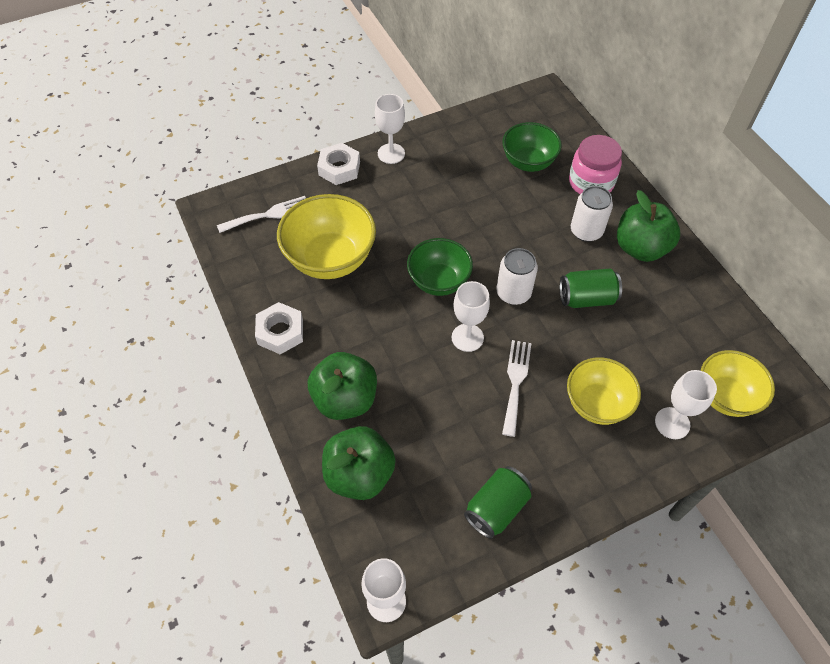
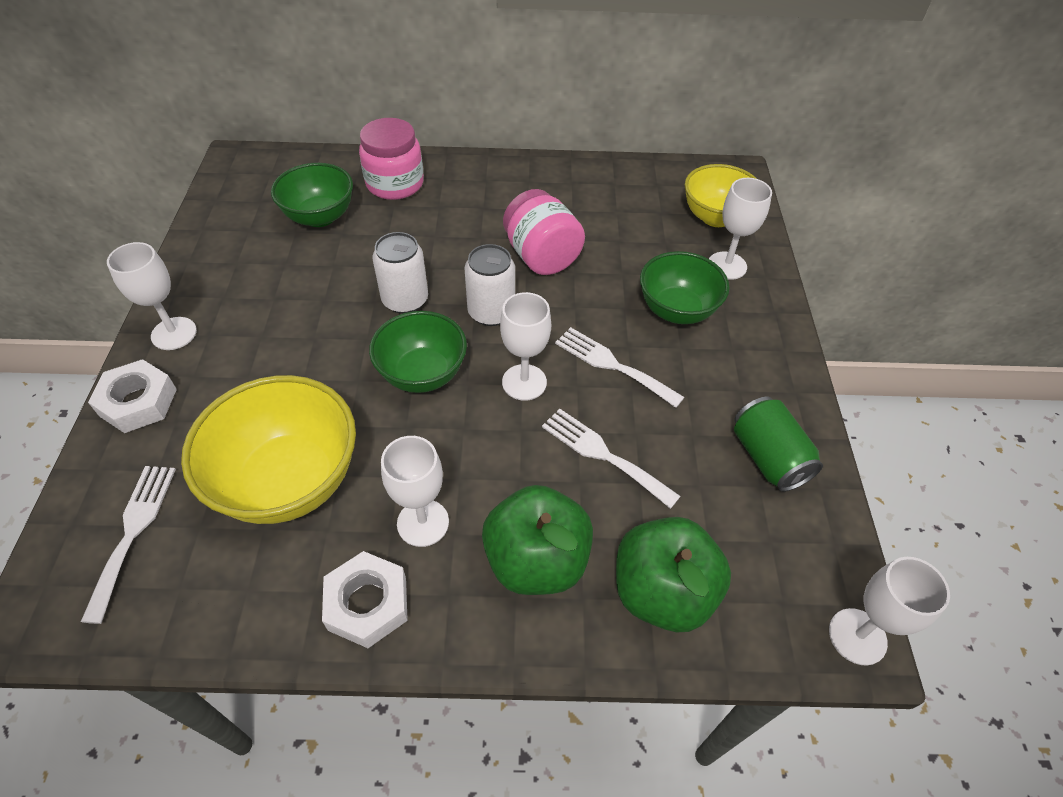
camera: 65 degrees left, 5 degrees down
(339, 333) = (423, 523): none -> white goblet
(438, 405) = (603, 454): none -> white fork
(586, 231) = (455, 217): white can -> white can (405, 300)
(586, 298) = (541, 257): green can -> pink jar
(596, 404) = (677, 310): yellow bowl -> green bowl
(640, 248) = (509, 189): green apple -> none

